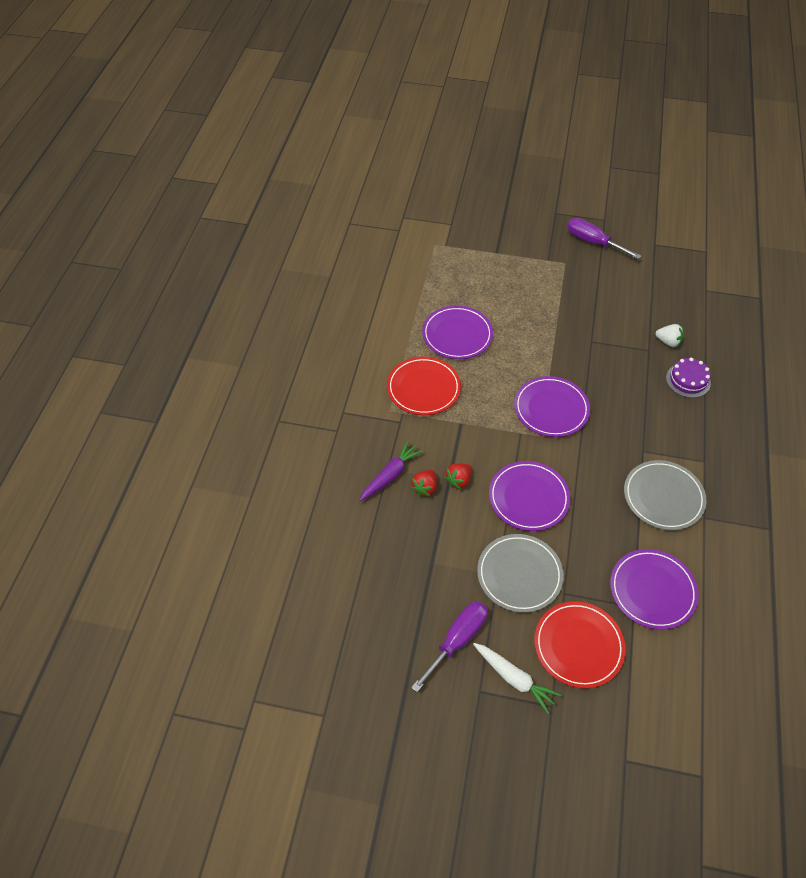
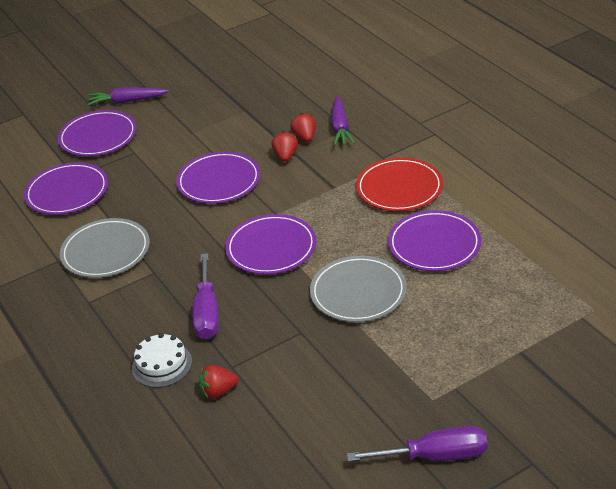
camera: 140 degrees right, 15 degrees down
(457, 640) = (183, 93): purple screwdriver -> purple screwdriver (207, 313)
(514, 678) = (127, 101): white carrot -> purple carrot
(519, 574) = (177, 141): grey plate -> grey plate (358, 292)
(578, 645) = (98, 137): red plate -> purple plate
(668, 342) = (218, 391): white strawberry -> red strawberry
(688, 380) = (162, 364): purple cake -> white cake

